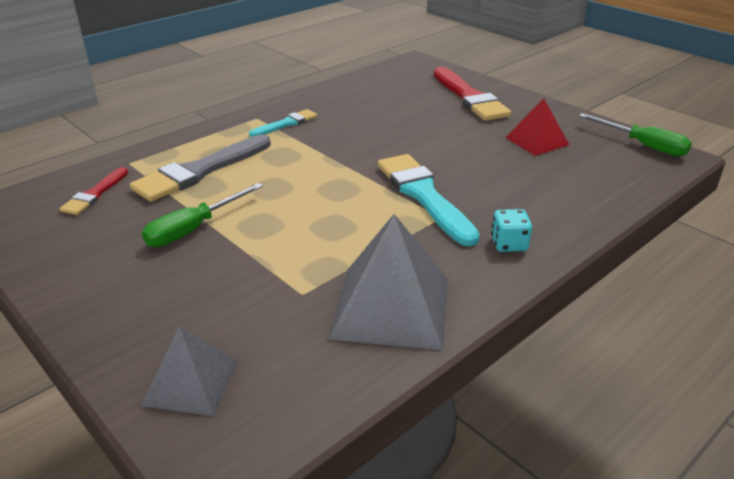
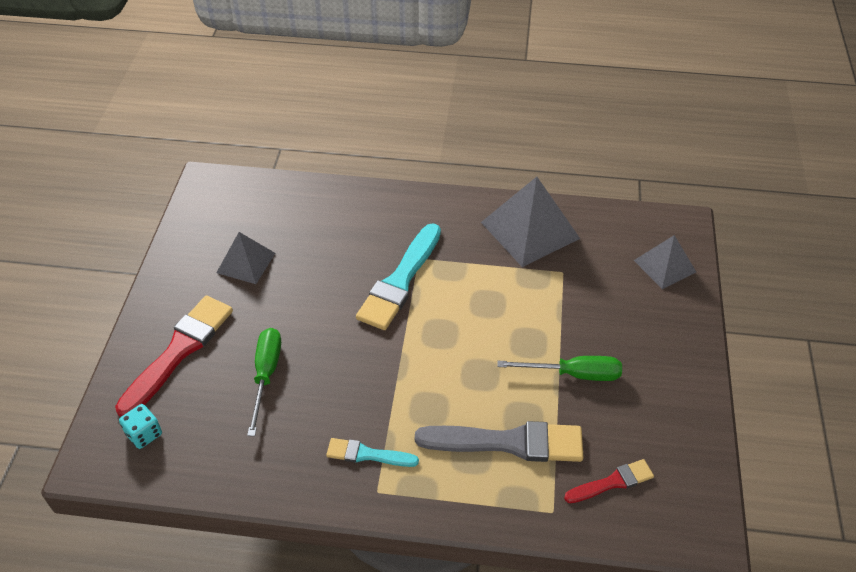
camera: 130 degrees left, 15 degrees up
(509, 244) = (417, 214): turquoise dice -> turquoise dice (144, 434)
(536, 141) = (246, 263): red pyramid -> grey pyramid
(643, 145) = (201, 203): green screwdriver -> green screwdriver (266, 375)

